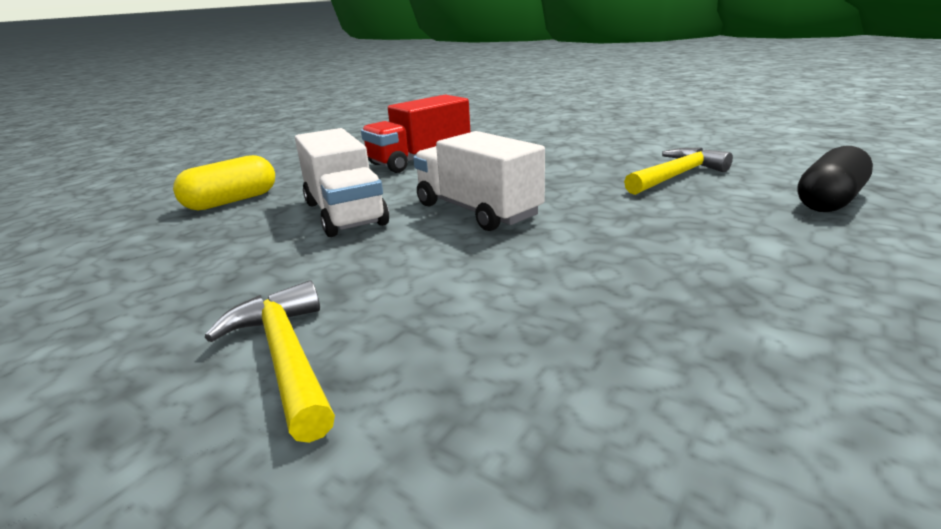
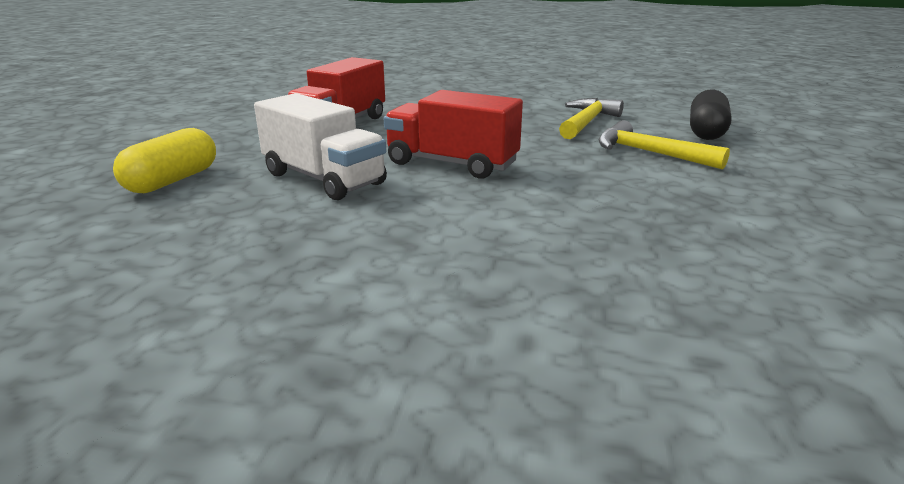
camera: 25 degrees left, 0 degrees up
(286, 357) = (421, 293): yellow hammer -> yellow hammer (650, 153)
(477, 210) = (452, 164): white truck -> red truck

